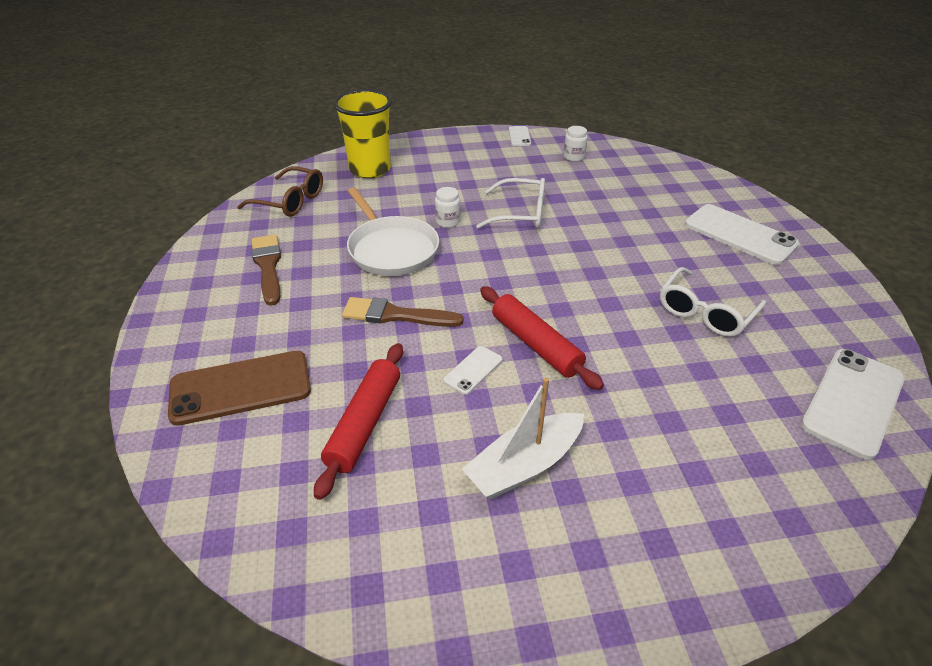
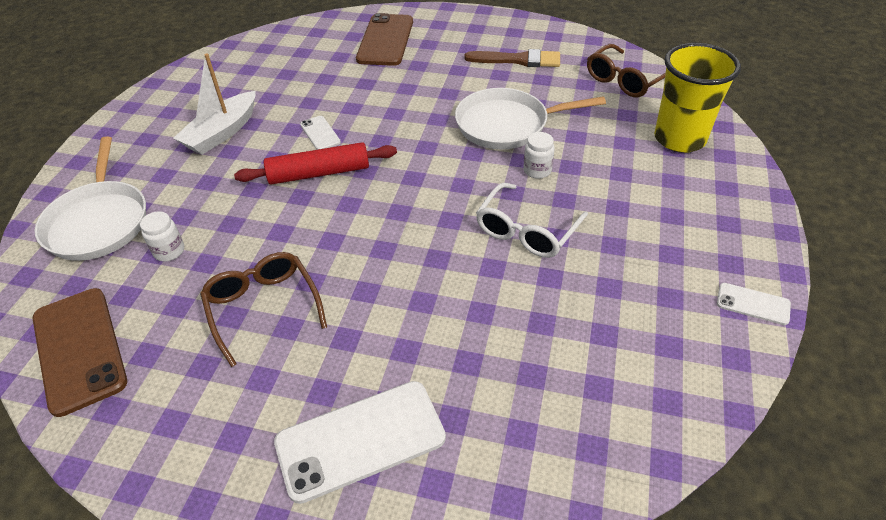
camera: 115 degrees right, 5 degrees up
(364, 423) = (314, 79): red rolling pin -> none
(396, 315) = (410, 110): brown brush -> none
(524, 465) = (222, 133): white boat -> white boat turned 135 degrees counterclockwise
(573, 157) = (662, 344): white jar -> white jar (169, 251)
(705, 312) = (263, 308): white glasses -> brown glasses
(744, 495) = (98, 222): none -> white pan
(853, 402) = (79, 349): white phone -> brown phone

